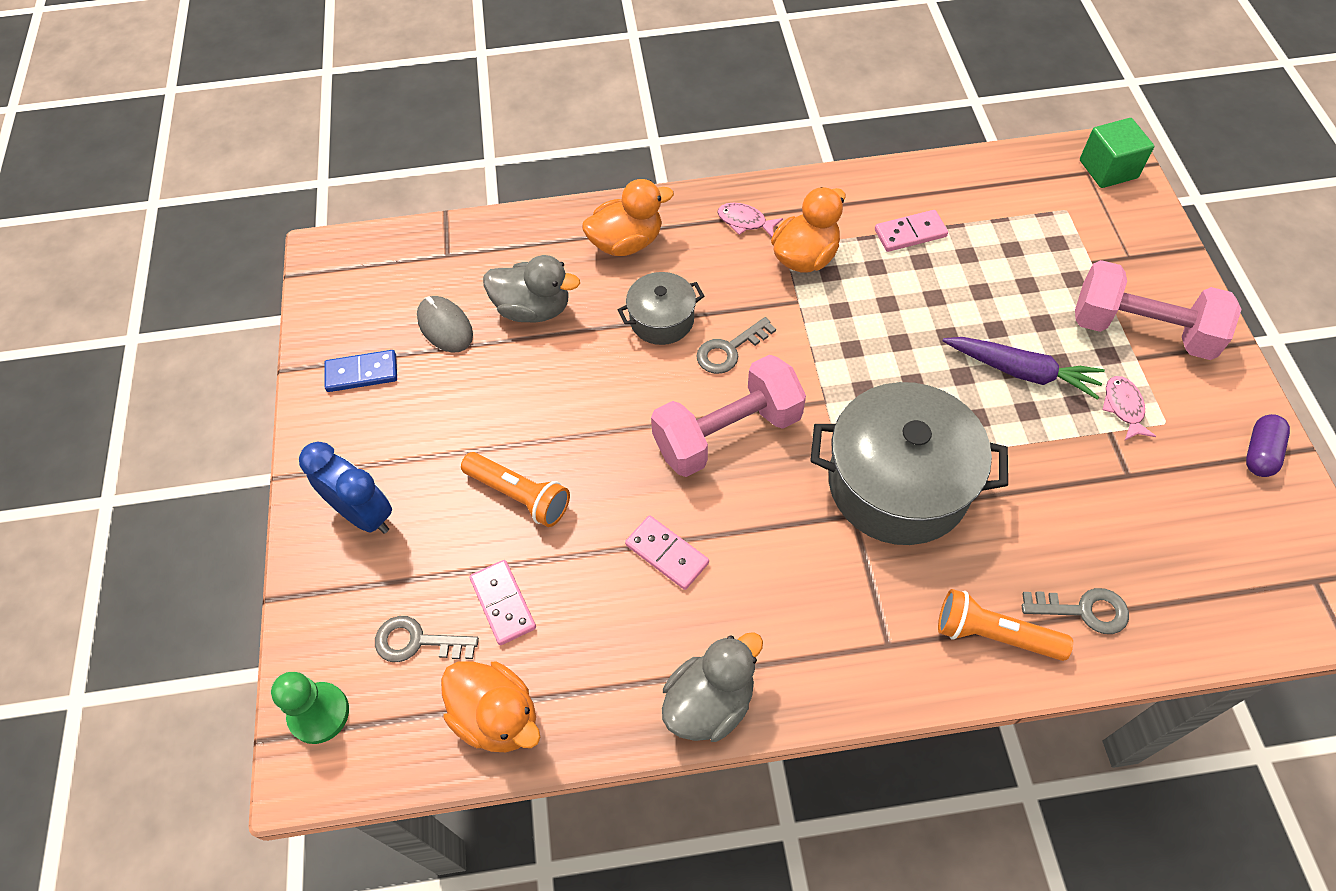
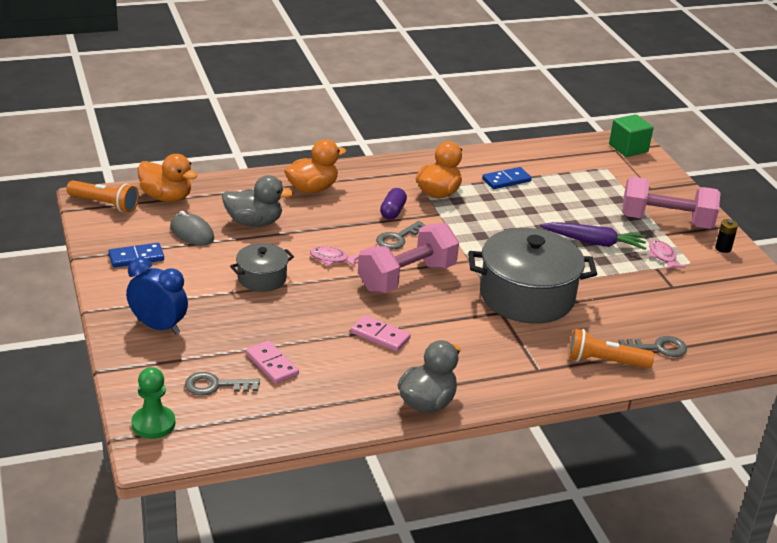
camera: 15 degrees left, 25 degrees down
(497, 717) = (282, 418): orange duck -> orange duck (166, 197)
(519, 495) = (269, 312): orange flashlight -> orange flashlight (104, 204)
(662, 320) = (347, 225): grey pot -> grey pot (262, 278)
(745, 221) = (392, 177): pink fish -> pink fish (332, 259)
(910, 233) = (506, 180): pink domino -> blue domino
(1223, 393) = (723, 248): none -> black battery
(1260, 453) = (750, 274): purple capsule -> purple capsule (392, 211)

